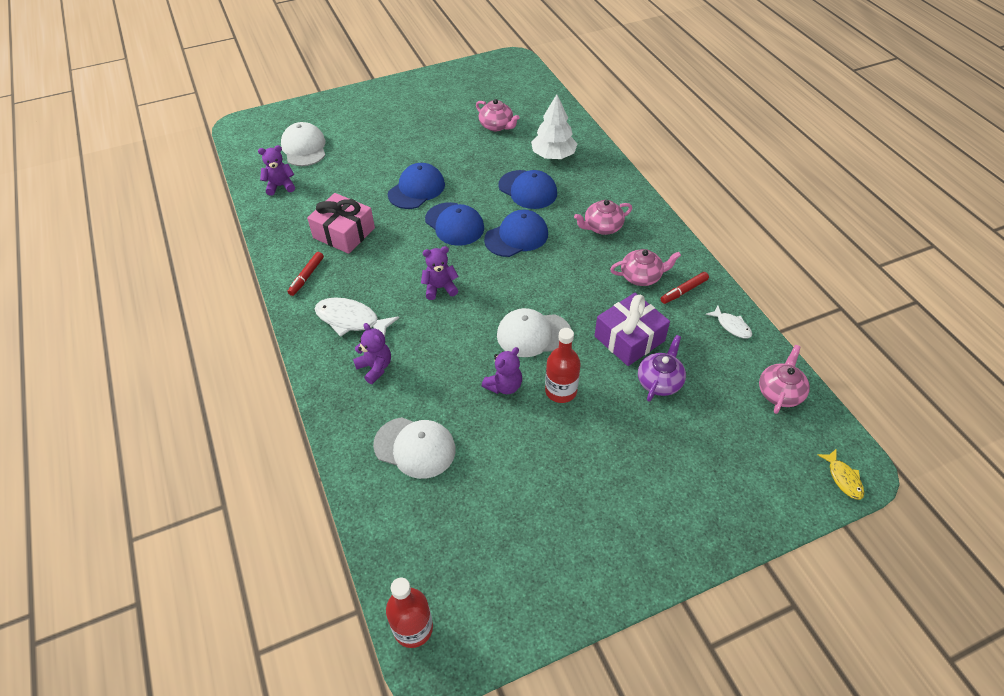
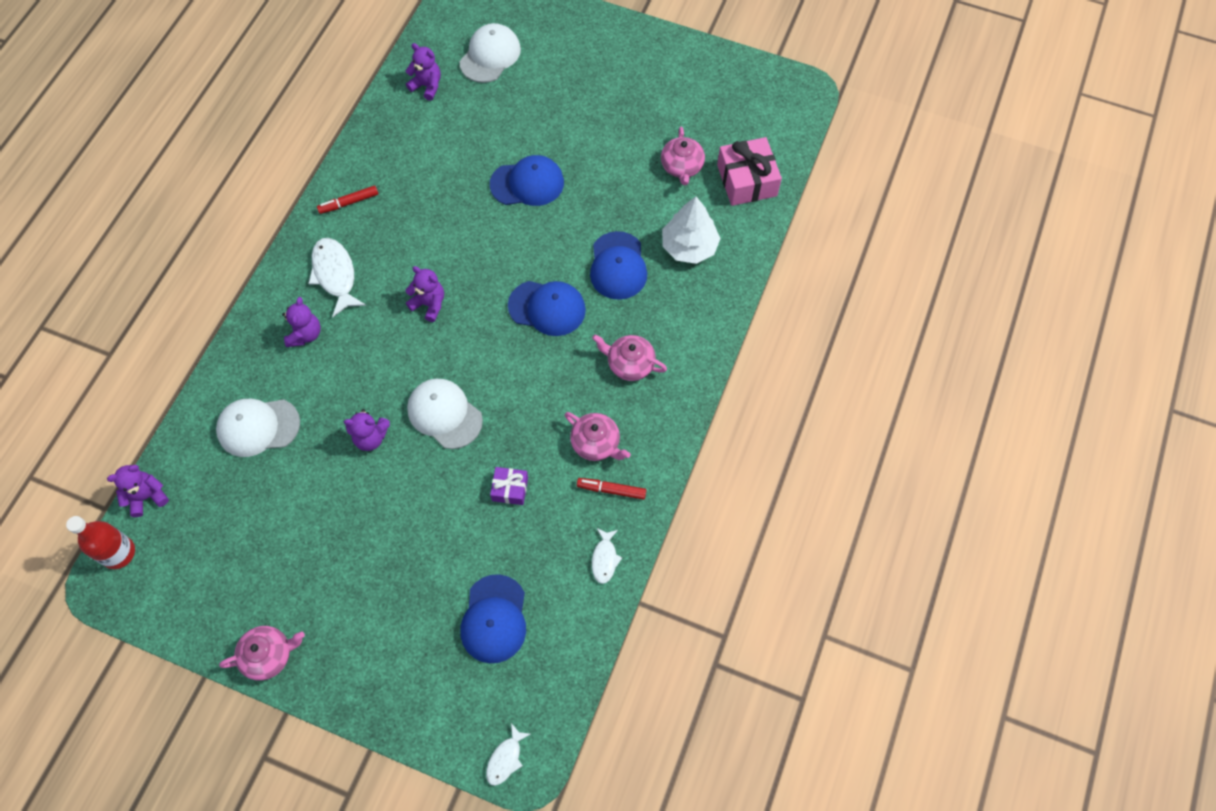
camera: 45 degrees right, 15 degrees up
(344, 233) = (421, 181): pink gift -> pink gift (747, 180)
(386, 568) = (147, 496): none -> purple teddy bear
(415, 447) = (258, 427): white cap -> white cap turned 105 degrees clockwise
(454, 224) = (514, 249): blue cap -> blue cap (494, 619)
(561, 391) = (403, 482): red bottle -> none
(629, 338) = (510, 489): purple gift -> purple gift, size x0.55
(659, 381) = (483, 547): purple teapot -> none
(780, 392) = (559, 650): pink teapot -> pink teapot (268, 655)
(843, 478) = (505, 759): yellow fish -> white fish

